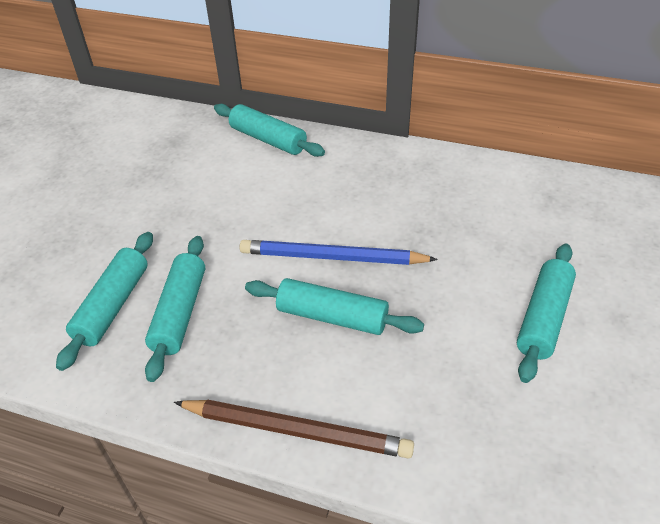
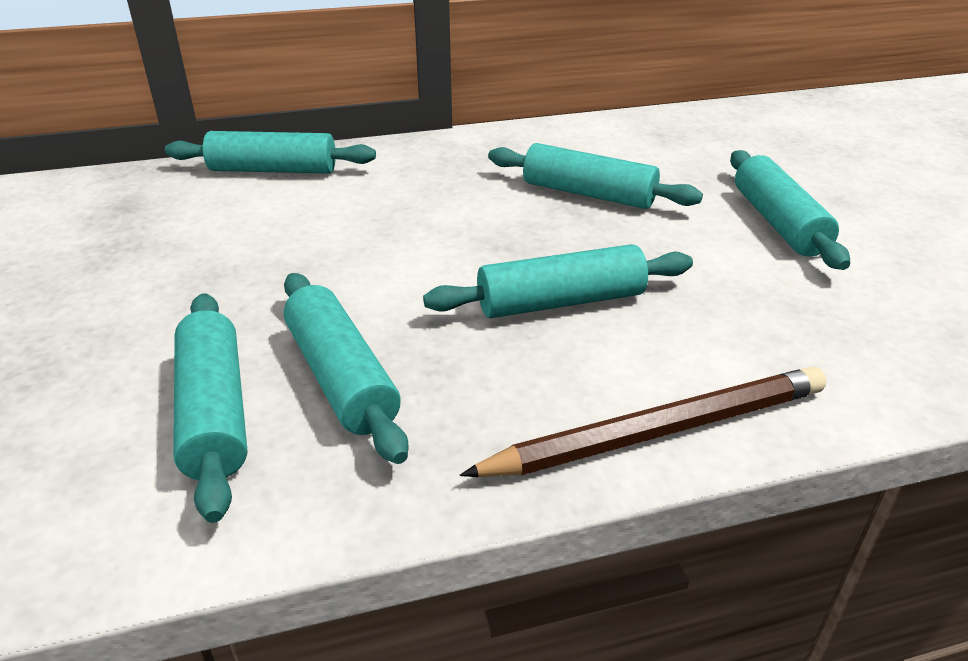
camera: 35 degrees left, 10 degrees down
(333, 257) = (492, 249): blue pencil -> none
(437, 235) = (588, 194): none -> turquoise rolling pin

